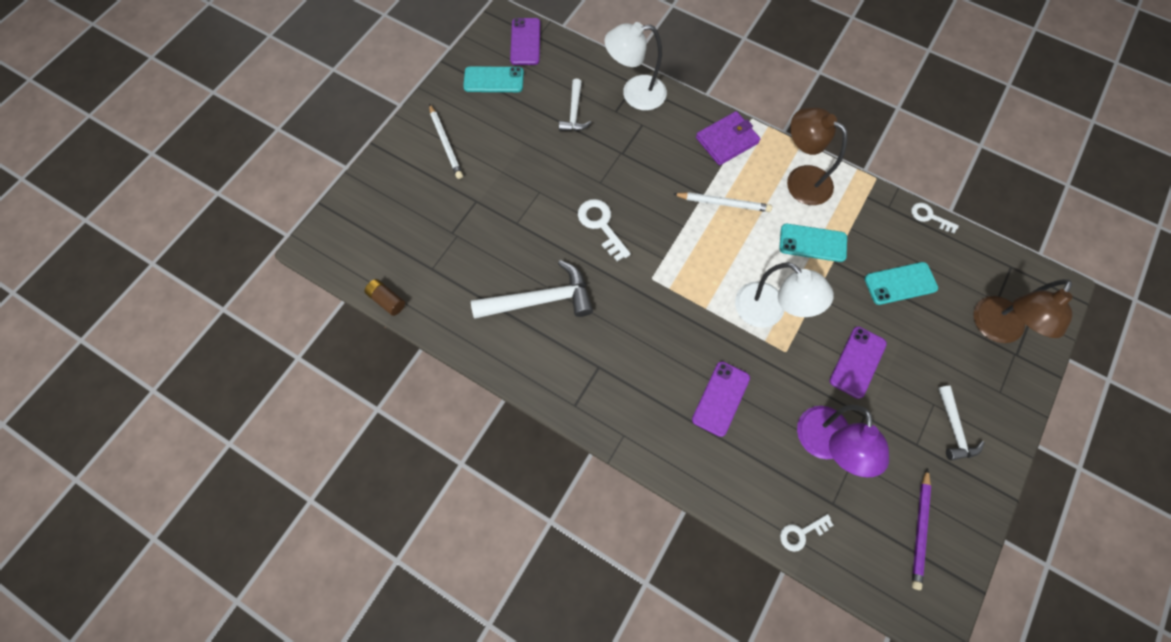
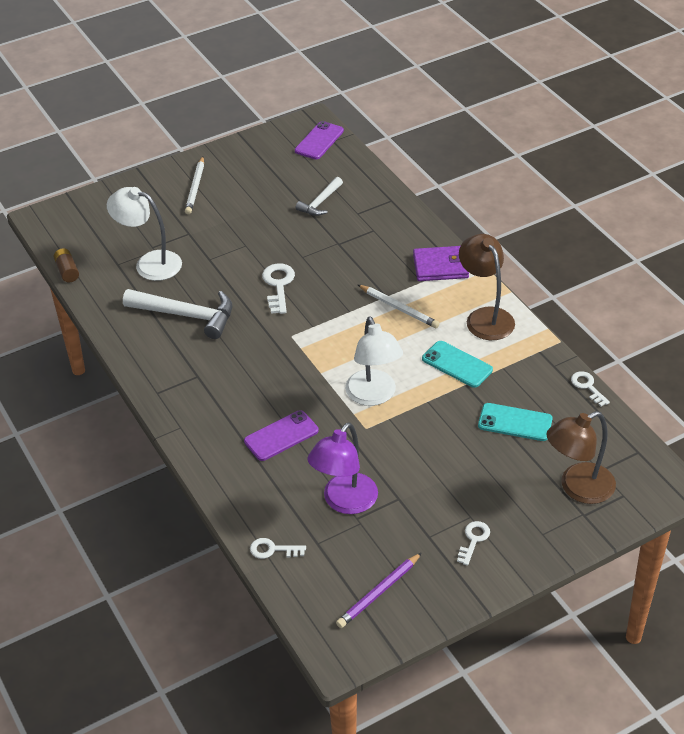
camera: 30 degrees right, 25 degrees down
(493, 80) = (270, 158): turquoise phone -> none
(634, 94) = (385, 207): white lamp -> white lamp (149, 263)
(857, 362) = (424, 460): purple phone -> none
(954, 428) = (473, 540): white hammer -> white key

